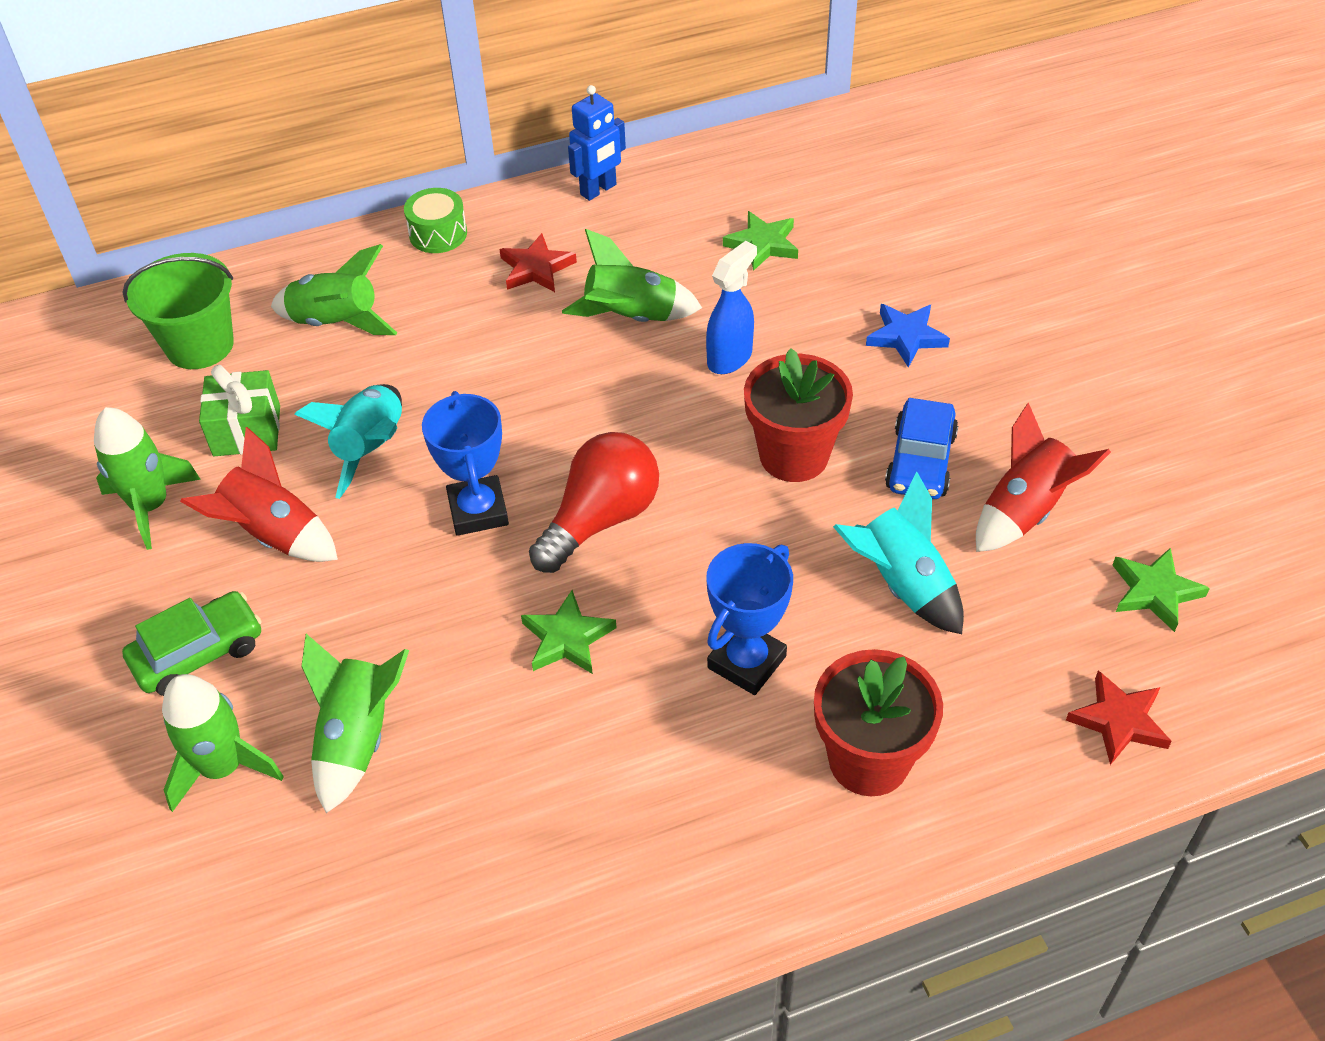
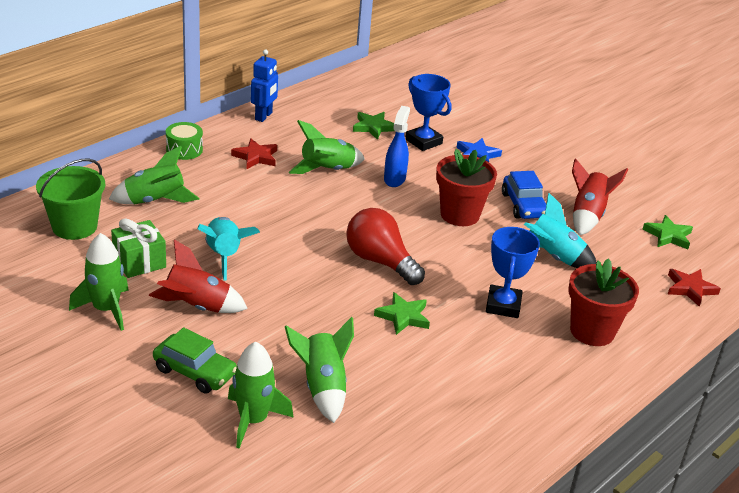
camera: 30 degrees left, 15 degrees down
(198, 653) = (195, 372): green car -> green car turned 90 degrees clockwise
(478, 511) = (309, 271): blue trophy -> blue trophy (423, 141)
(600, 519) = (380, 261): red light bulb -> red light bulb turned 60 degrees counterclockwise

